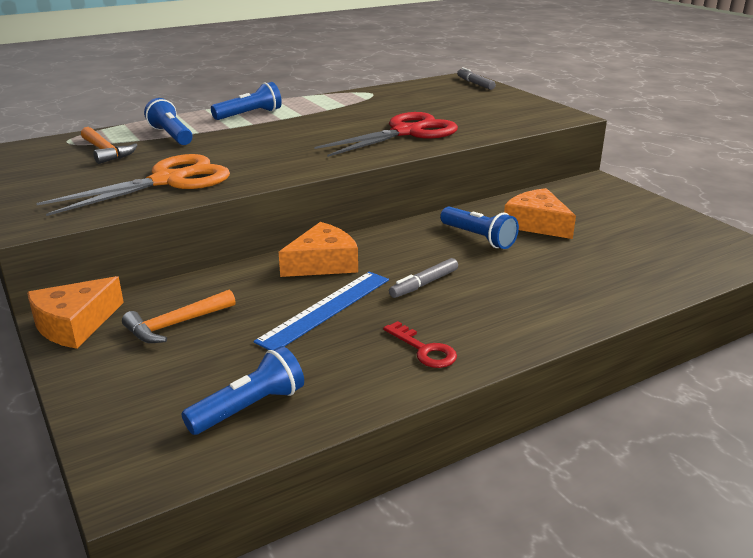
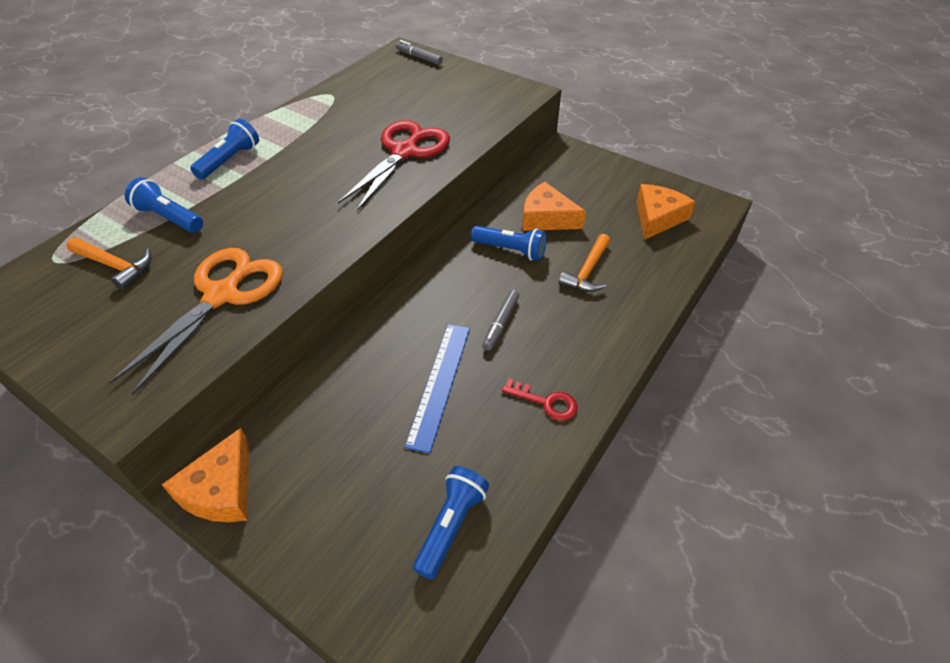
camera: 25 degrees left, 20 degrees up
(176, 325) = (320, 453): orange hammer -> orange hammer (587, 271)
(323, 263) = (400, 326): orange cheese -> orange cheese (657, 218)

